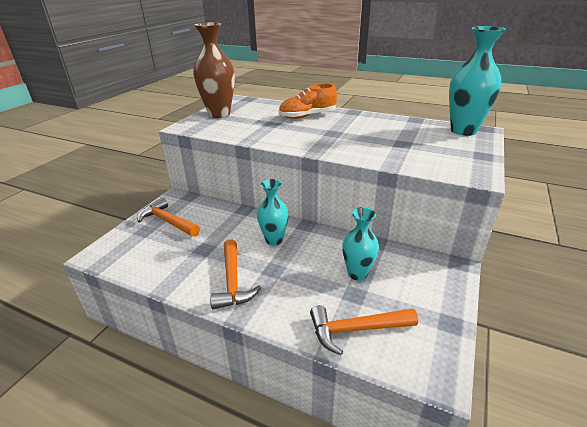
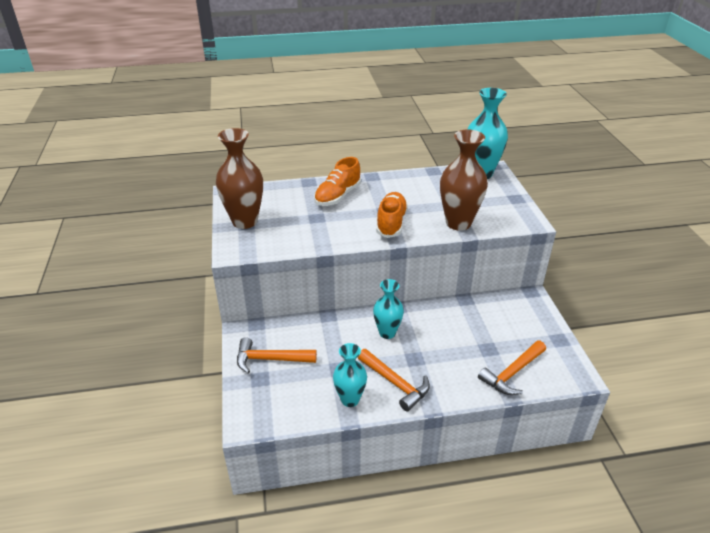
camera: 35 degrees left, 5 degrees up
(326, 141) = (391, 223): none -> orange shoe
(357, 274) = (476, 332): turquoise vase -> turquoise vase (350, 399)
(391, 157) = (458, 223): none -> brown vase

